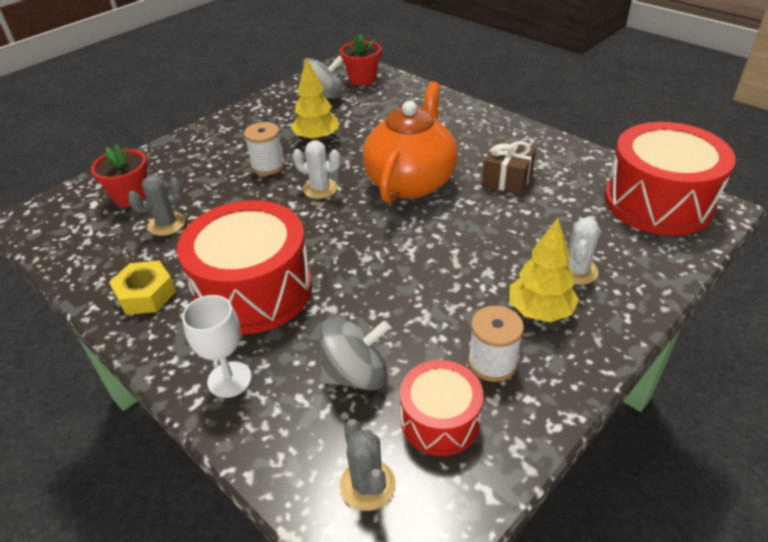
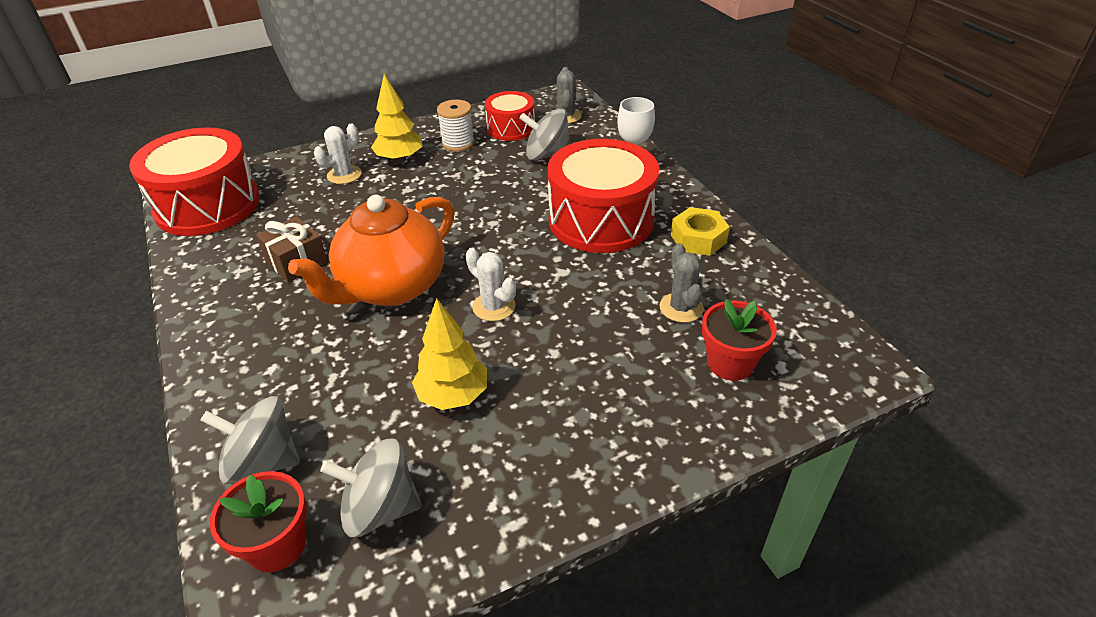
camera: 160 degrees left, 0 degrees up
(167, 224) = (681, 308): grey cactus -> grey cactus turned 75 degrees counterclockwise
(268, 166) = (541, 363): white spool -> none
(399, 95) = (262, 461): none -> grey spinning top

